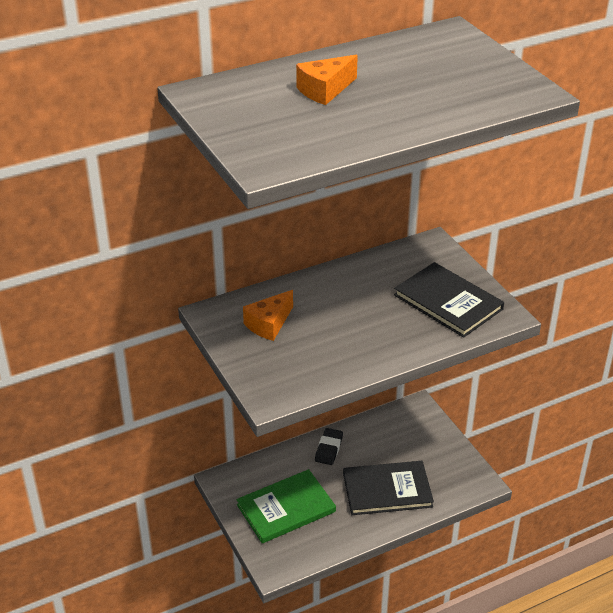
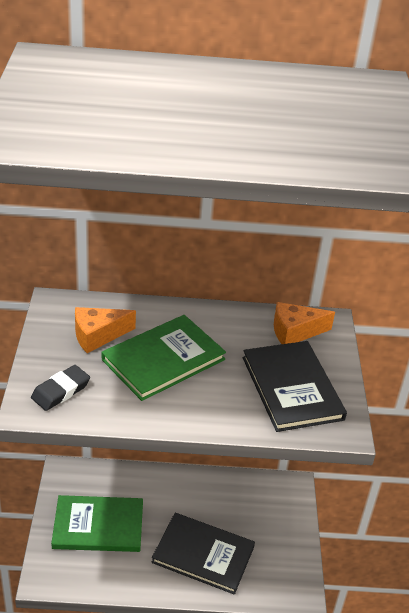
camera: 25 degrees right, 0 degrees up
(325, 90) = (169, 93): orange cheese -> orange cheese (295, 332)
(329, 449) = (179, 488): black eraser -> black eraser (61, 391)
(336, 321) = (163, 359): none -> green book

